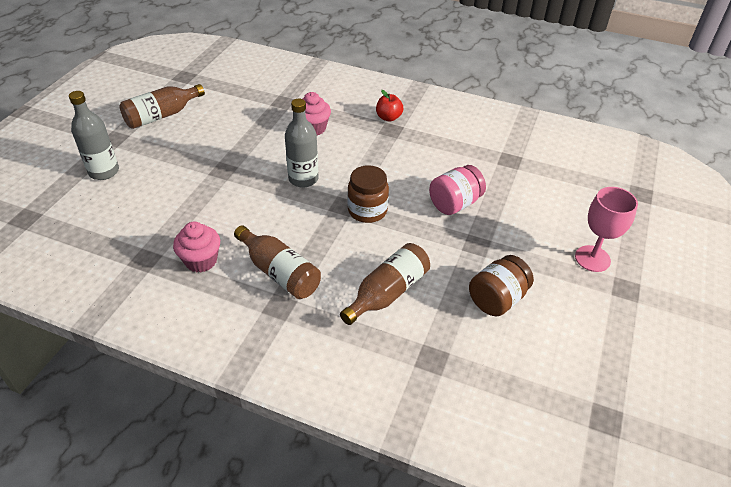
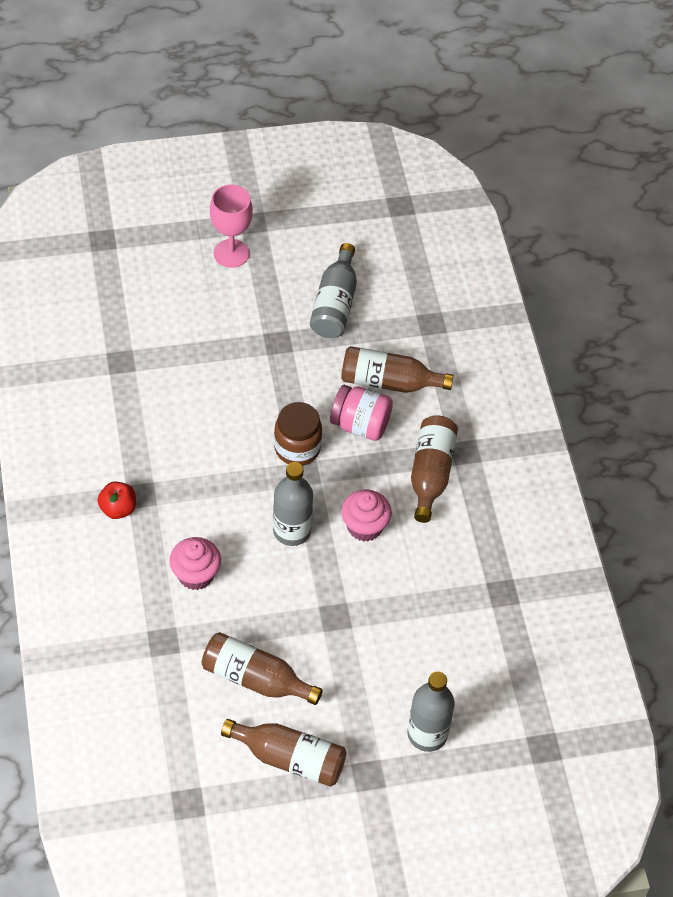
camera: 125 degrees left, 10 degrees up
(201, 261) = (467, 545): pink cupcake -> pink cupcake (364, 526)
(221, 123) = (255, 679): none -> brown bottle
(454, 204) = (231, 381): pink jar -> pink jar (360, 425)
(497, 299) = (335, 304): brown jar -> grey bottle

